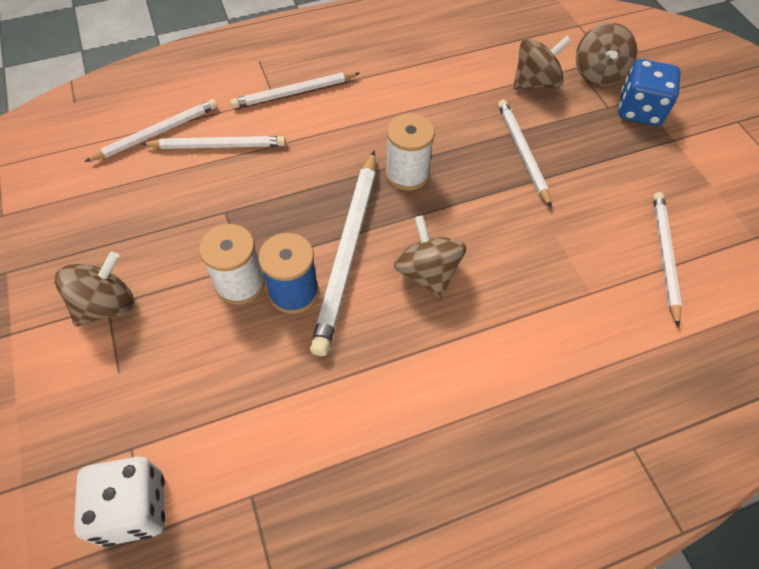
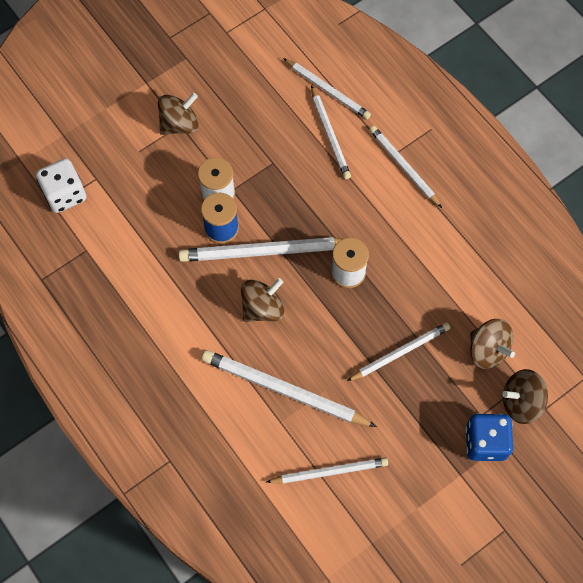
camera: 75 degrees right, 10 degrees up
(106, 305) = (179, 124): brown spinning top -> brown spinning top turned 60 degrees counterclockwise
(549, 277) = (284, 391): none -> white pencil

